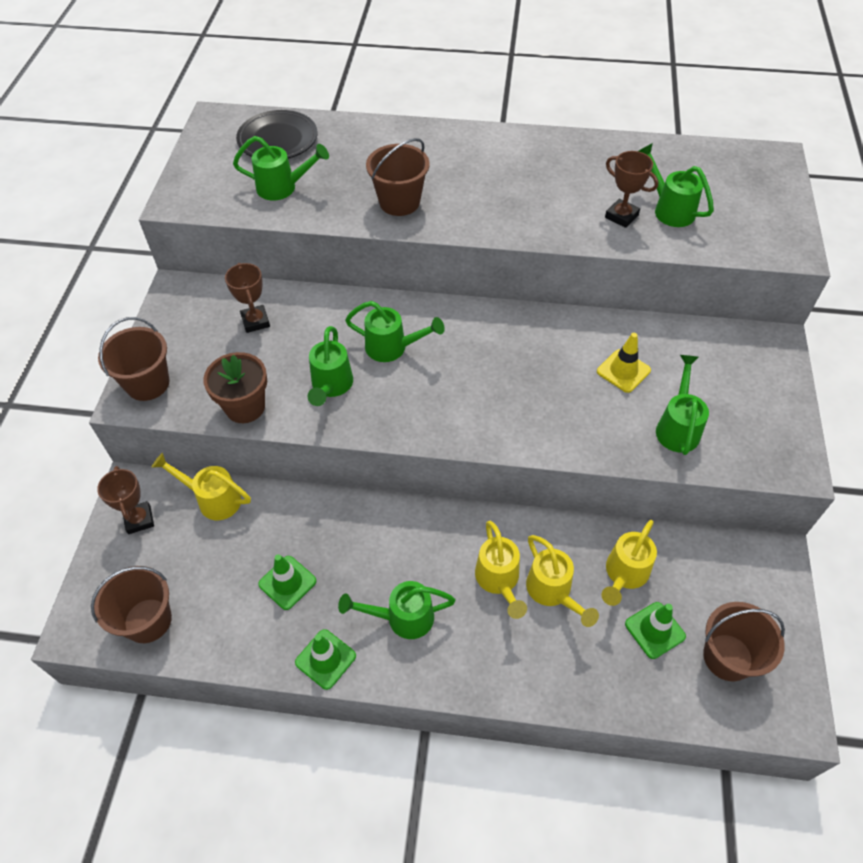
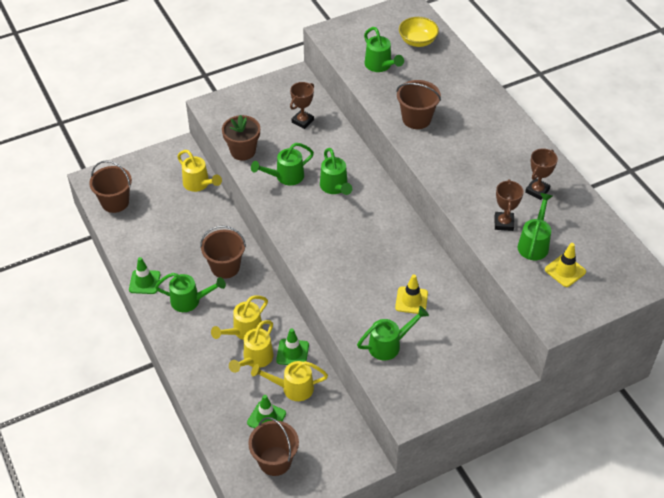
camera: 55 degrees right, 5 degrees down
(139, 519) = (165, 164): brown trophy -> brown trophy (537, 191)
(147, 383) = (226, 106): brown bucket -> brown bucket (225, 267)
(213, 499) = (199, 184): yellow watering can -> yellow watering can turned 150 degrees clockwise
(278, 140) = (417, 41): black plate -> yellow bowl
(287, 582) = (174, 242): green traffic cone -> green traffic cone (292, 352)
(402, 618) = (190, 301): green watering can -> green watering can turned 135 degrees clockwise
(725, 207) = (565, 271): none -> yellow traffic cone

